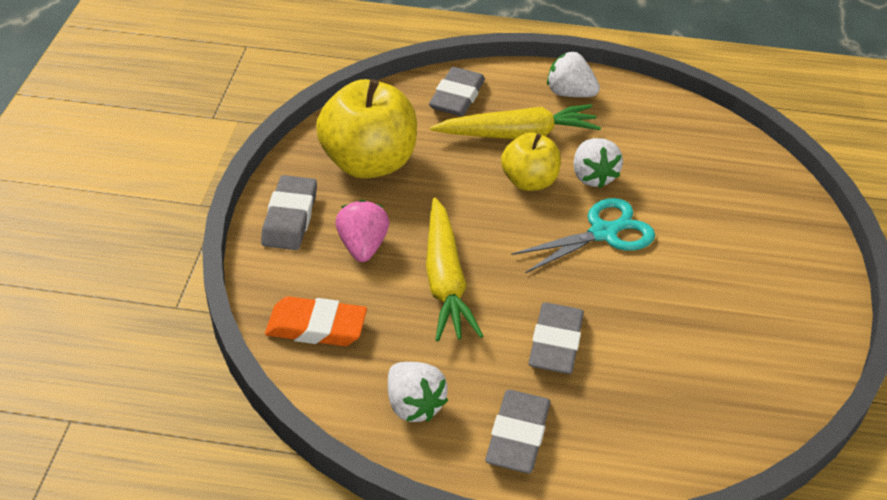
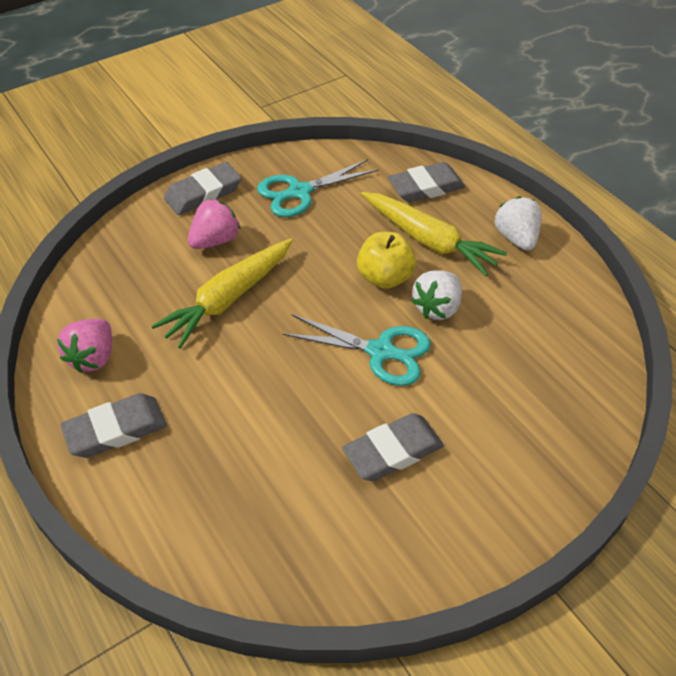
camera: 50 degrees right, 5 degrees up
(316, 327) = (118, 268): orange eraser -> none
(368, 163) = (299, 192): yellow apple -> turquoise scissors
(414, 405) = (93, 357): white strawberry -> pink strawberry
(555, 343) = (229, 395): grey eraser -> grey eraser (393, 451)

